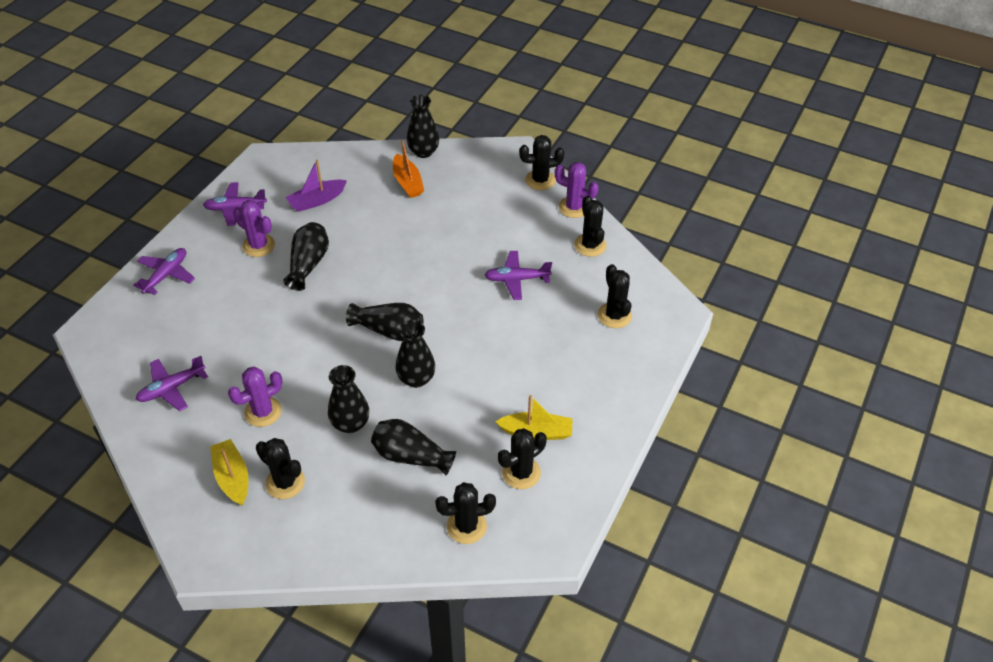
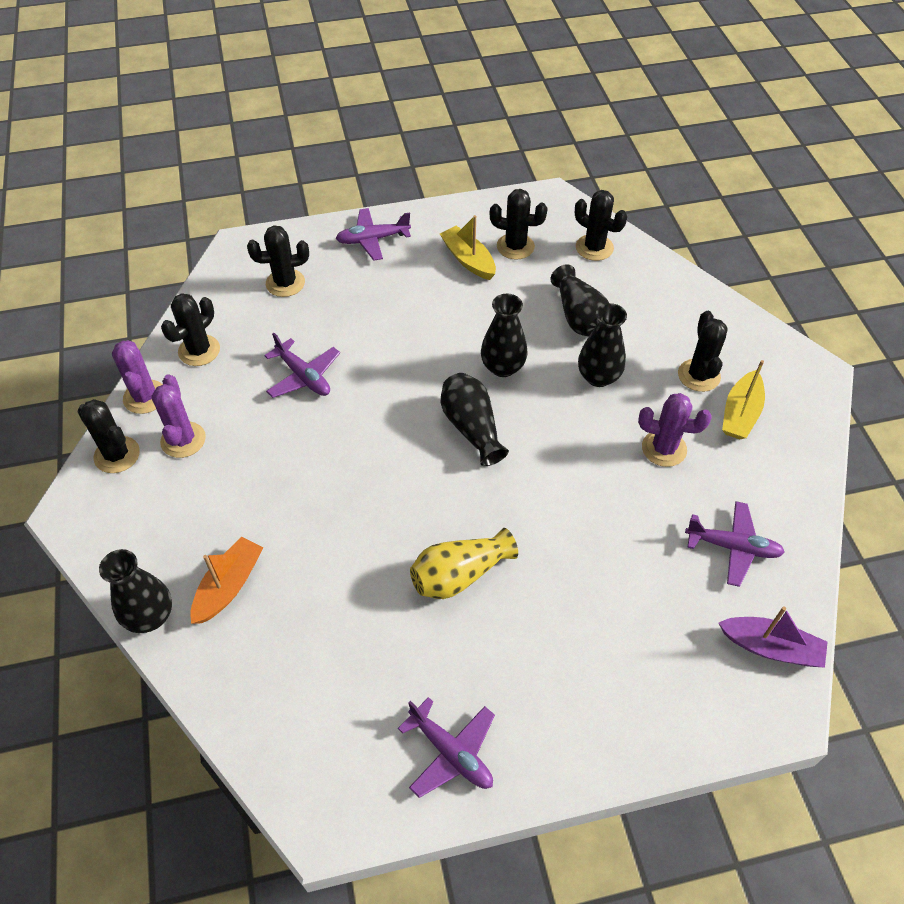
camera: 130 degrees left, 5 degrees up
(166, 275) = (628, 715): purple plane -> purple plane (373, 239)
(258, 246) = (484, 656): purple cactus -> purple cactus (183, 440)
(308, 264) = (459, 575): black vase -> yellow vase
(317, 200) = (350, 662): purple boat -> purple boat (771, 647)
(614, 315) = (285, 283): black cactus -> black cactus turned 45 degrees clockwise

